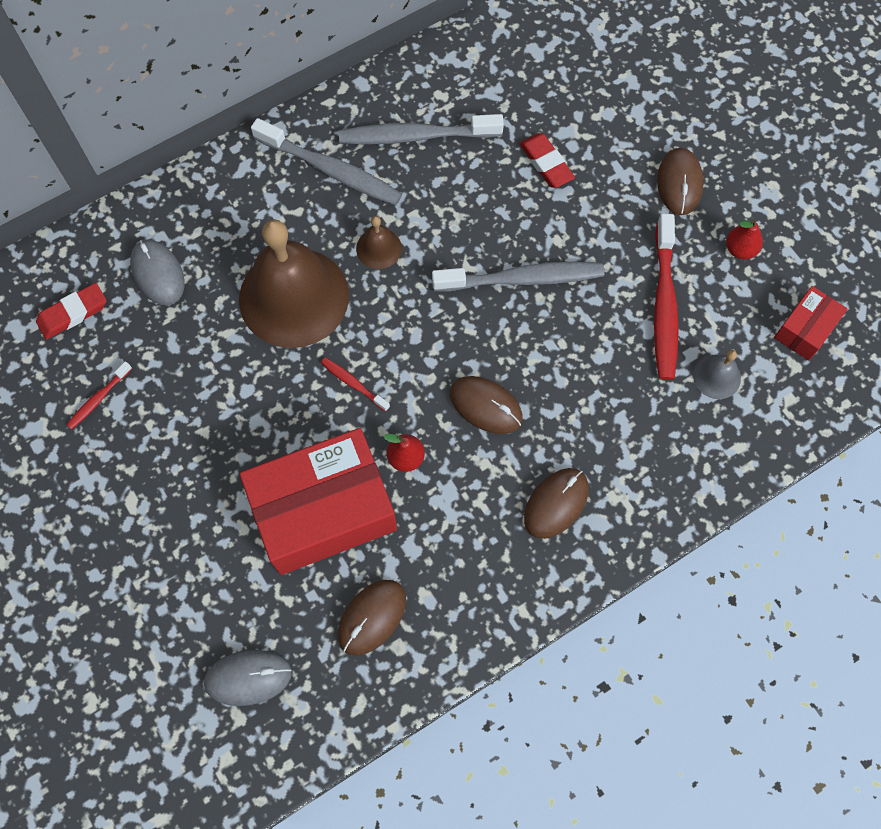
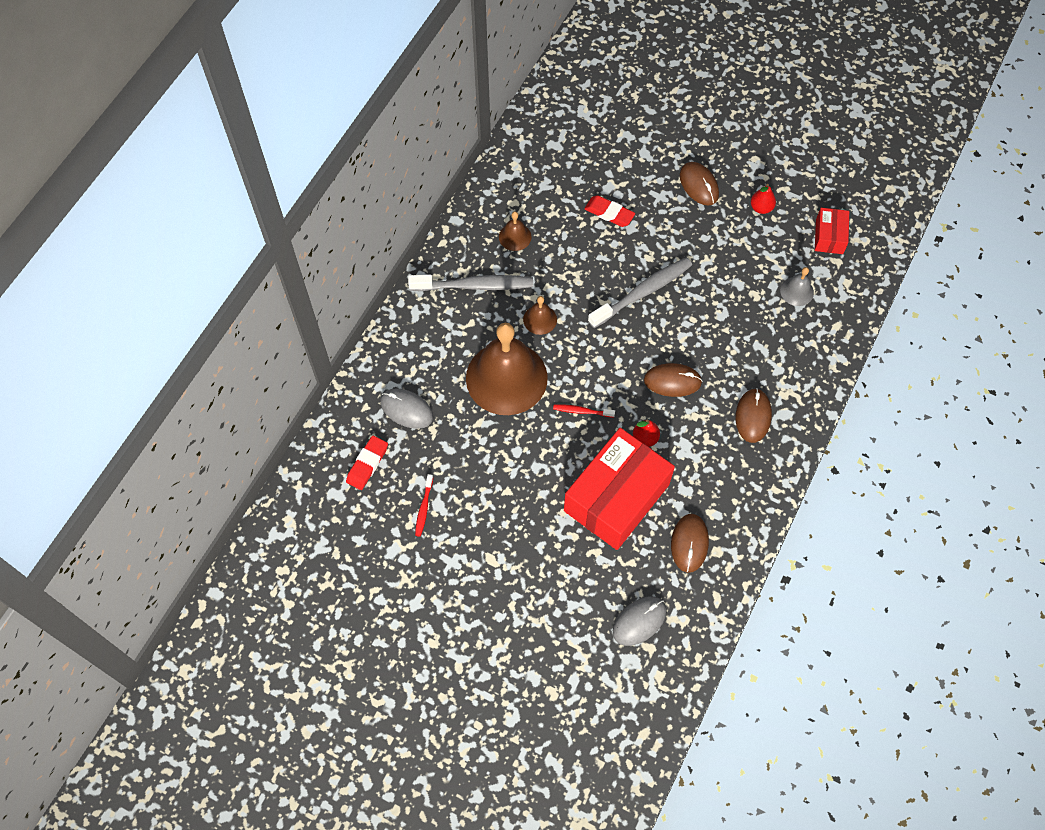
camera: 30 degrees left, 5 degrees down
(416, 136) = (515, 237): grey toothbrush -> brown bell
(664, 305) = (738, 264): red toothbrush -> none

